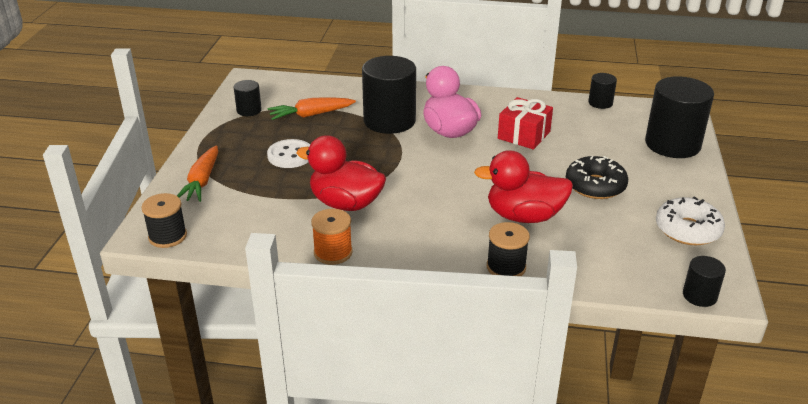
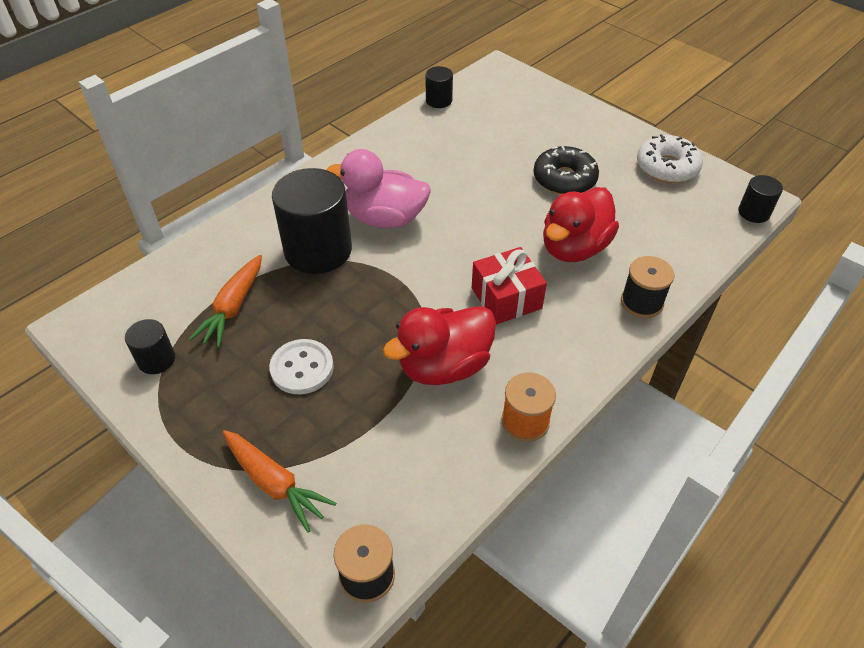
camera: 55 degrees left, 15 degrees up
(524, 135) = (443, 174): red gift -> red gift (506, 298)
(672, 144) = (542, 102): black cylinder -> none

